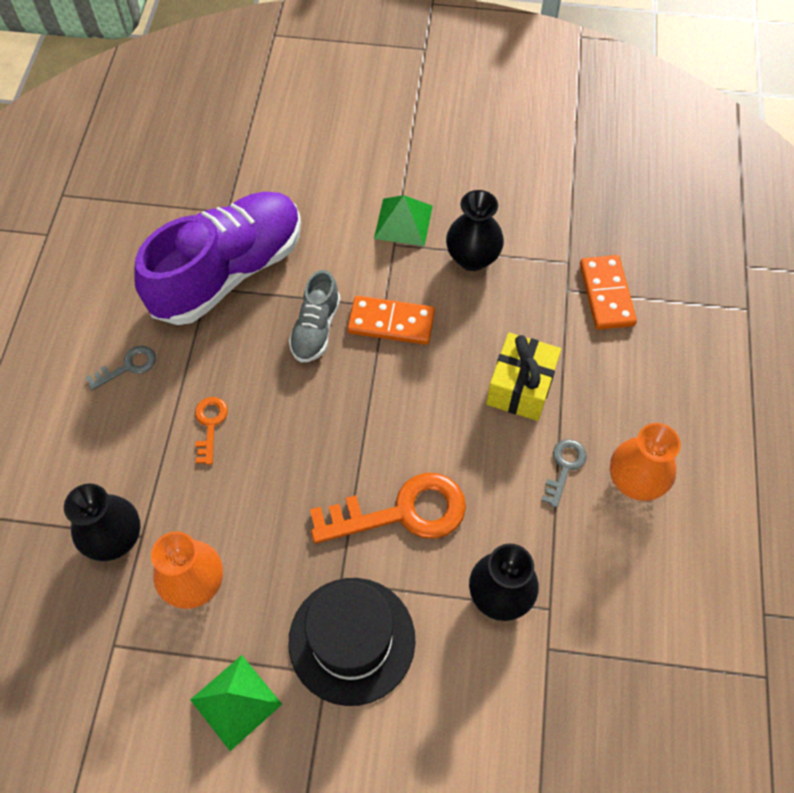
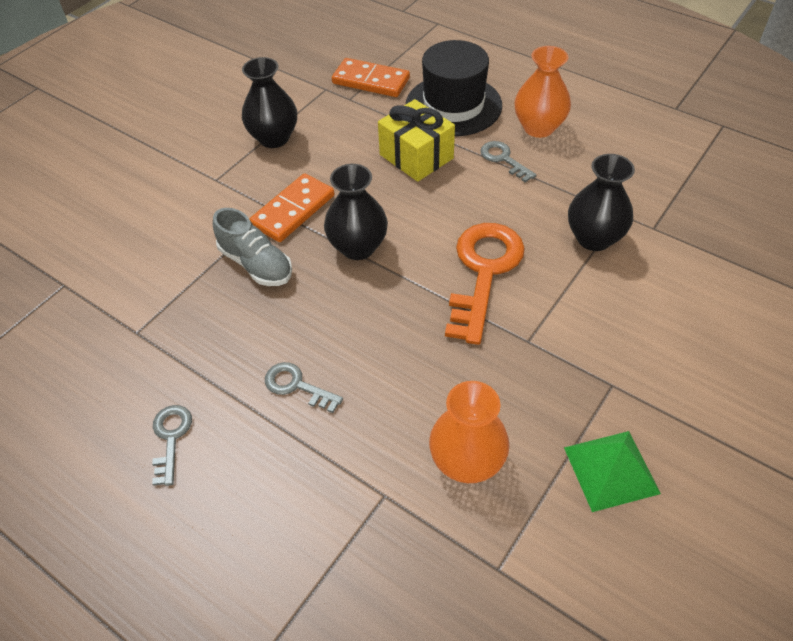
camera: 60 degrees left, 10 degrees down
(115, 538) = (372, 523): black vase -> black vase (358, 247)
(210, 424) = (296, 386): orange key -> grey key
(228, 272) = (135, 308): purple shoe -> none
(352, 640) = (588, 353): black hat -> black hat (453, 105)
(403, 222) = (199, 165): green pyramid -> none

